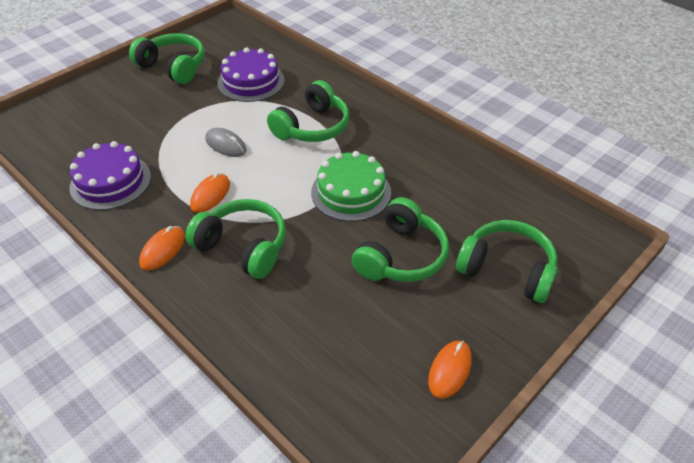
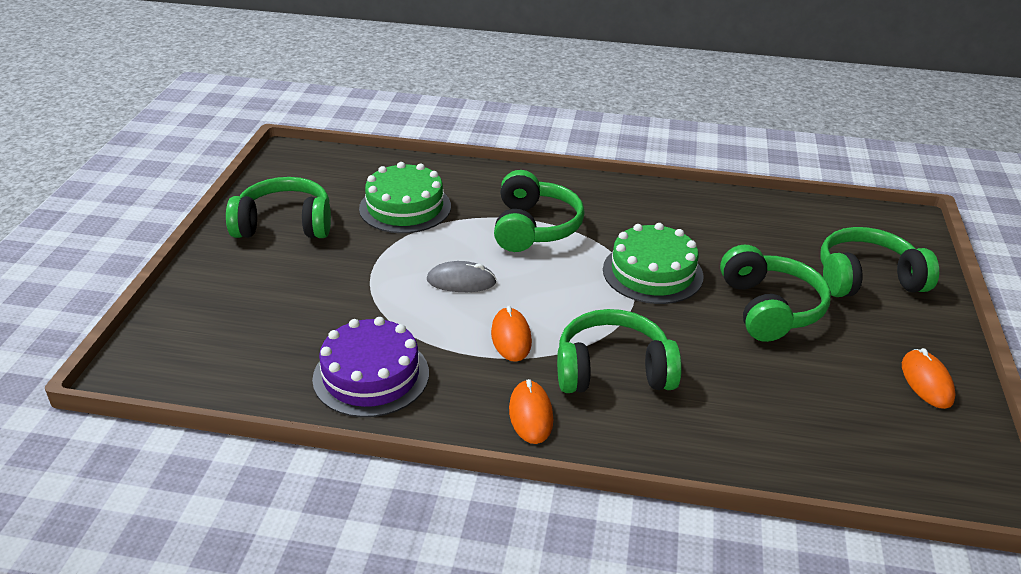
camera: 35 degrees left, 10 degrees down
(251, 81) = (405, 207): purple cake -> green cake

